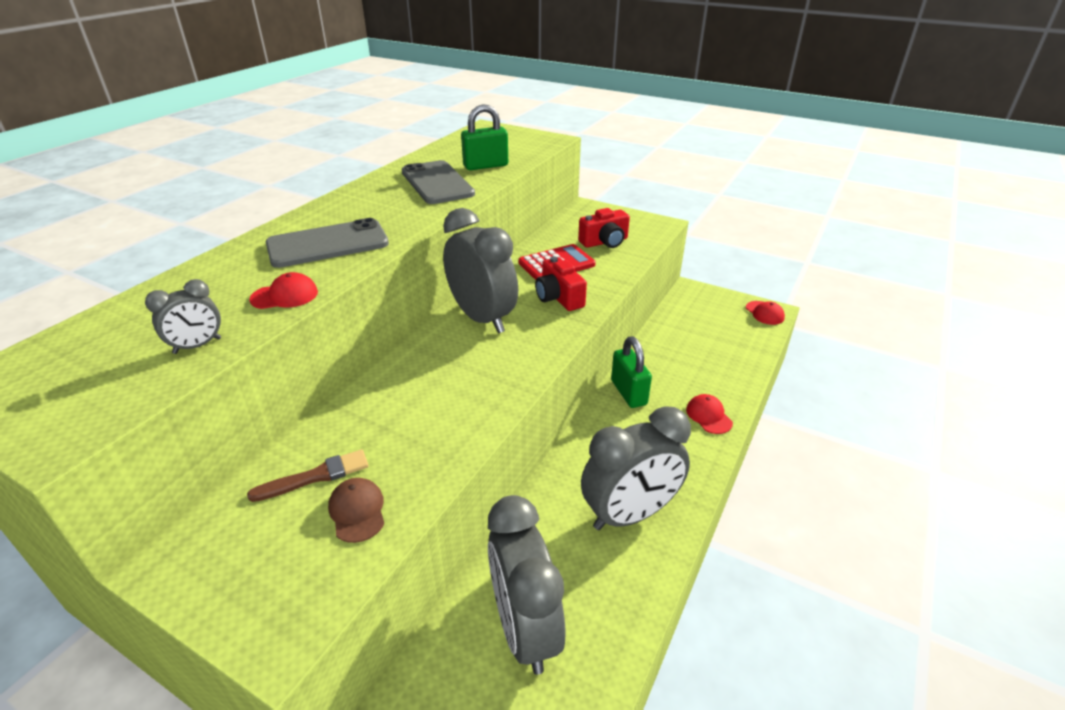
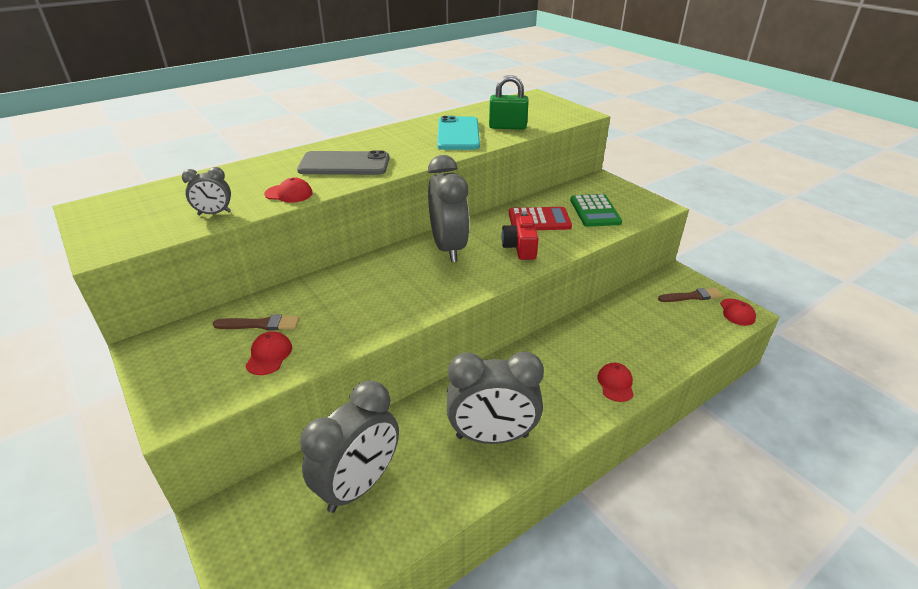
camera: 25 degrees right, 0 degrees up
(357, 511) = (269, 355): brown cap -> red cap
(437, 183) = (458, 134): grey phone -> turquoise phone
(524, 629) = (359, 485): grey clock -> grey clock turned 150 degrees counterclockwise
(605, 242) = (594, 211): red camera -> green calculator
(628, 392) = (558, 343): green padlock -> none
(718, 308) = (692, 296): none -> brown brush

